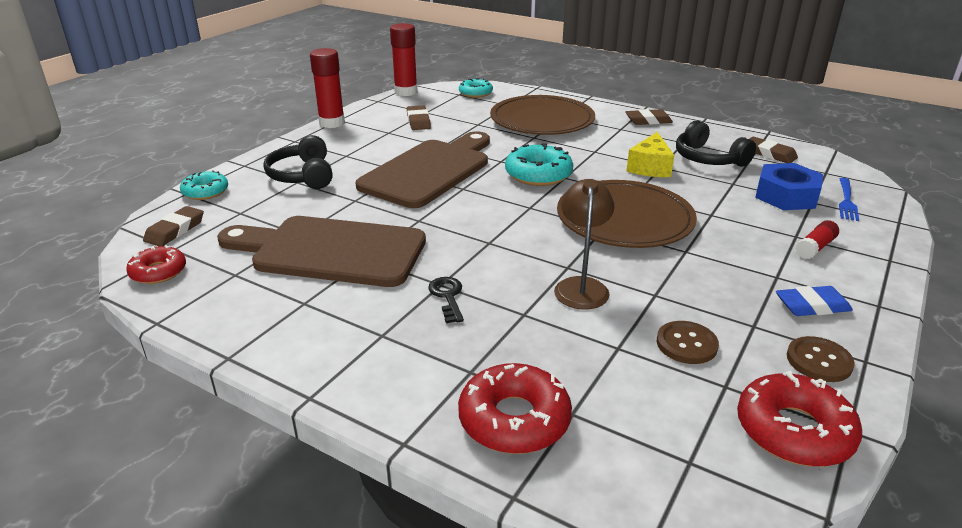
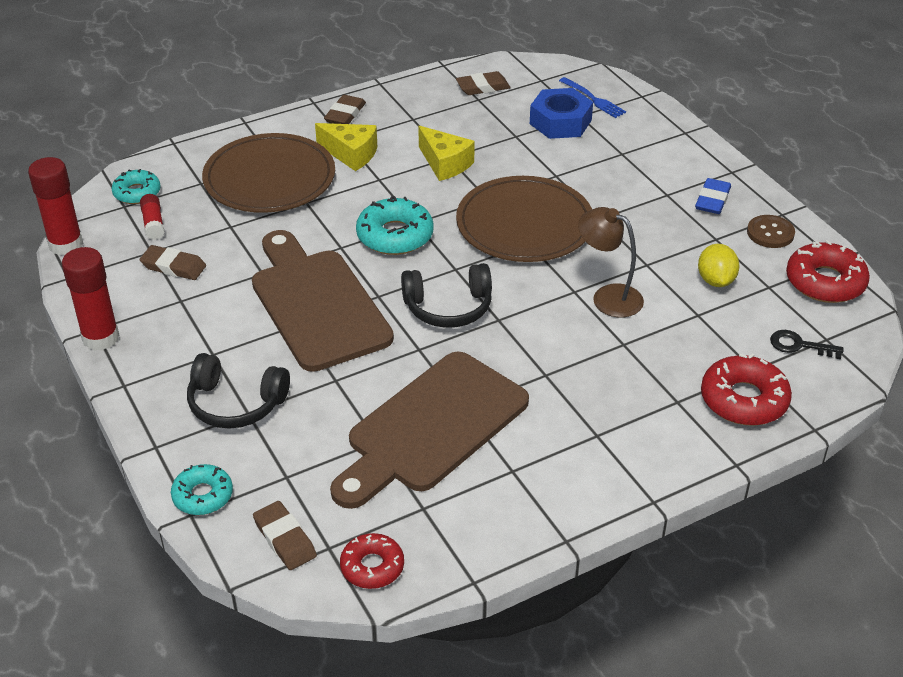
camera: 60 degrees left, 10 degrees up
(447, 297) = (568, 377): black key -> black key (799, 345)
(607, 135) = (351, 154): none -> yellow cheese
(686, 344) = (715, 280): brown button -> yellow lemon
(708, 159) = (459, 123): black headphones -> black headphones (448, 307)
(815, 247) = (644, 154): red glue stick -> red glue stick (153, 224)

